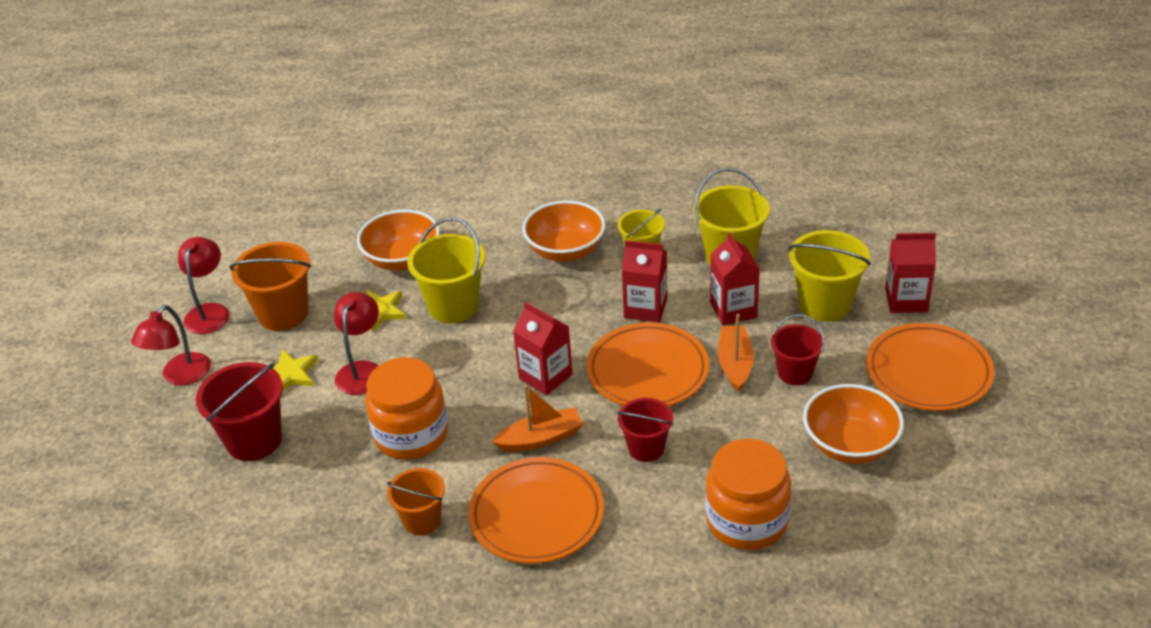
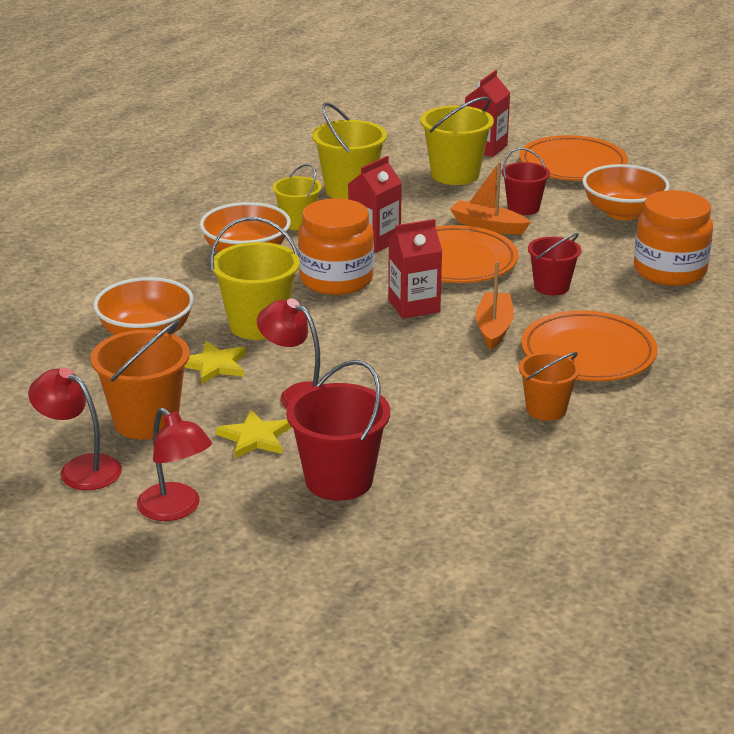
camera: 65 degrees left, 10 degrees down
(411, 434) = (423, 389): orange jar -> orange jar (336, 279)
(733, 310) = (420, 208): red carton -> none

